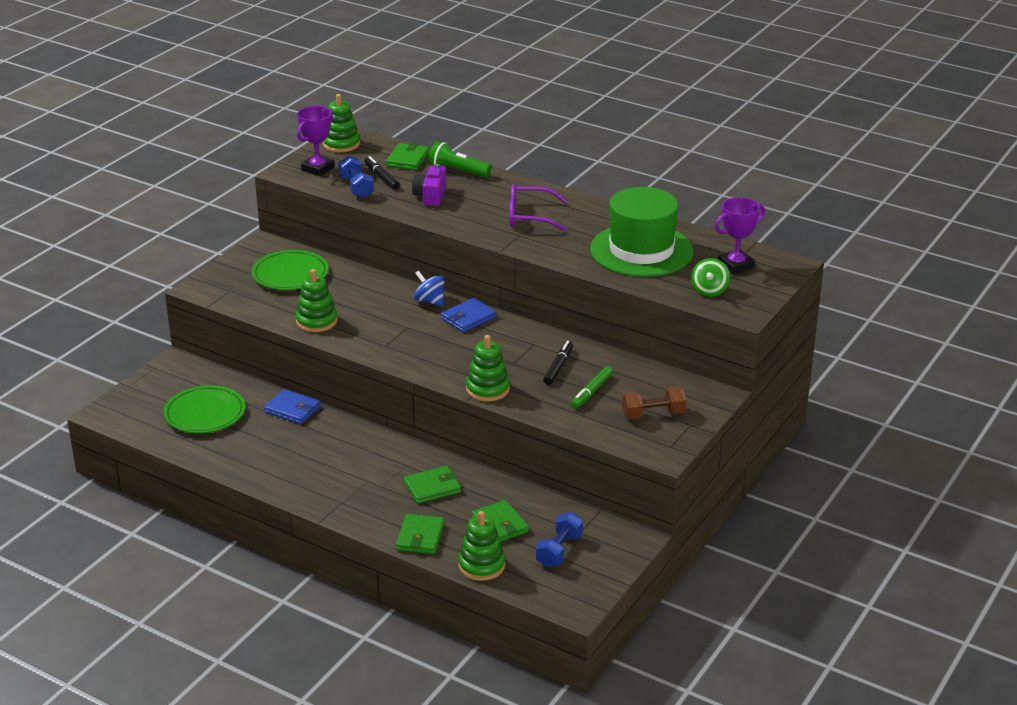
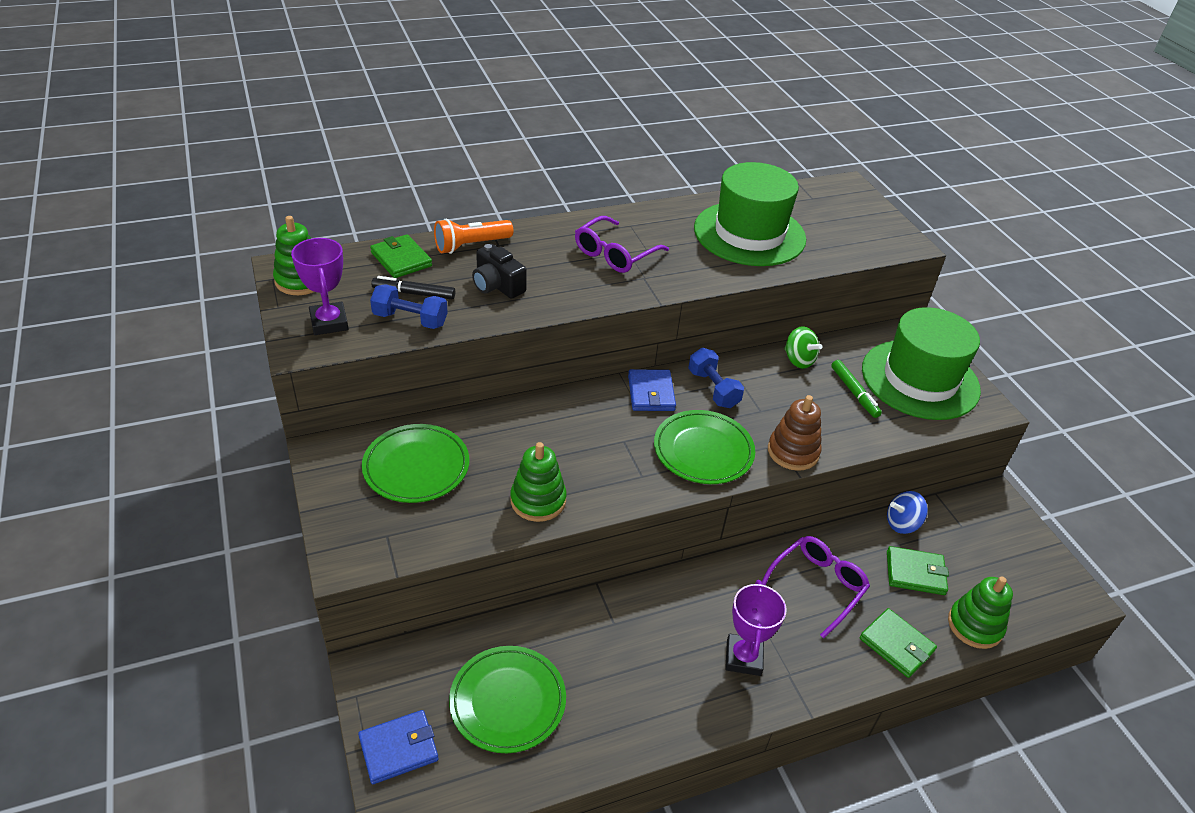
camera: 55 degrees left, 10 degrees up
(292, 409) = (577, 615): blue wallet -> blue wallet (399, 749)
(430, 196) = (497, 285): purple camera -> black camera
(430, 301) = (591, 400): blue spinning top -> blue spinning top (902, 524)
(432, 487) = (817, 586): green wallet -> purple glasses
(439, 357) = (703, 451): none -> green plate
(458, 171) = (471, 245): green flashlight -> orange flashlight
(487, 389) = (793, 452): green stacking toy -> brown stacking toy
(558, 367) = (794, 388): black marker -> none
(559, 550) = (983, 557): blue dumbbell -> blue dumbbell (713, 389)
(653, 414) = (920, 379): brown dumbbell -> green hat
(709, 290) = (854, 239): green spinning top -> green spinning top (798, 360)
(736, 265) = (824, 207): purple trophy -> purple trophy (743, 658)

